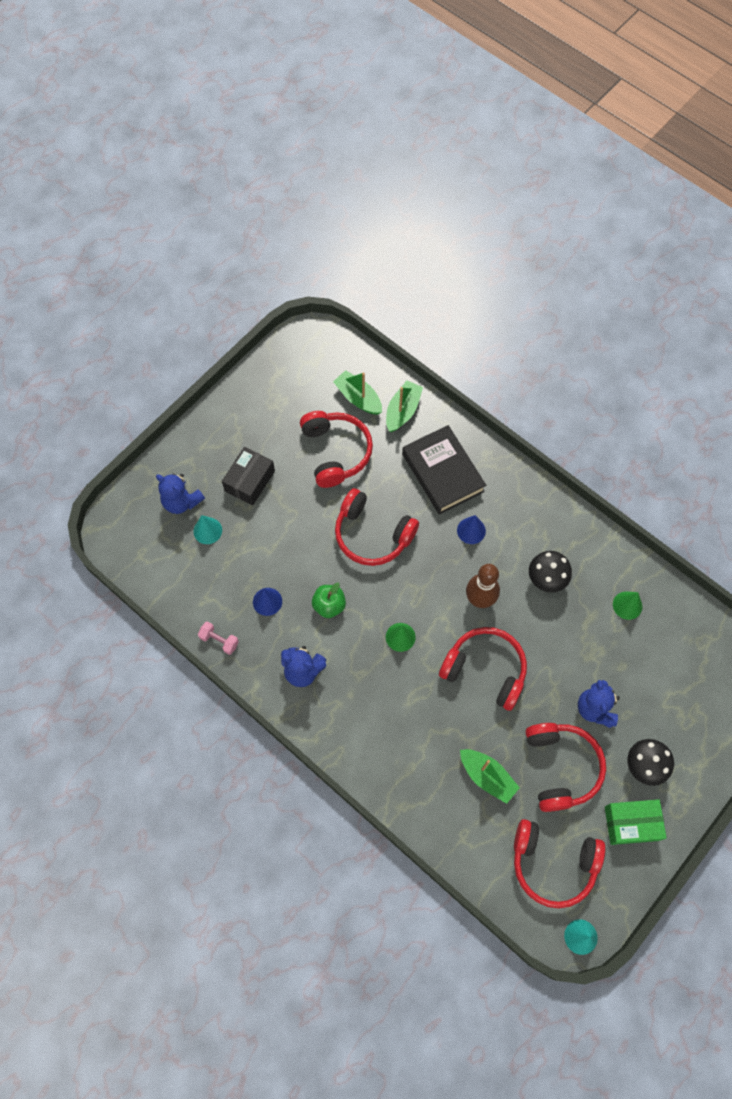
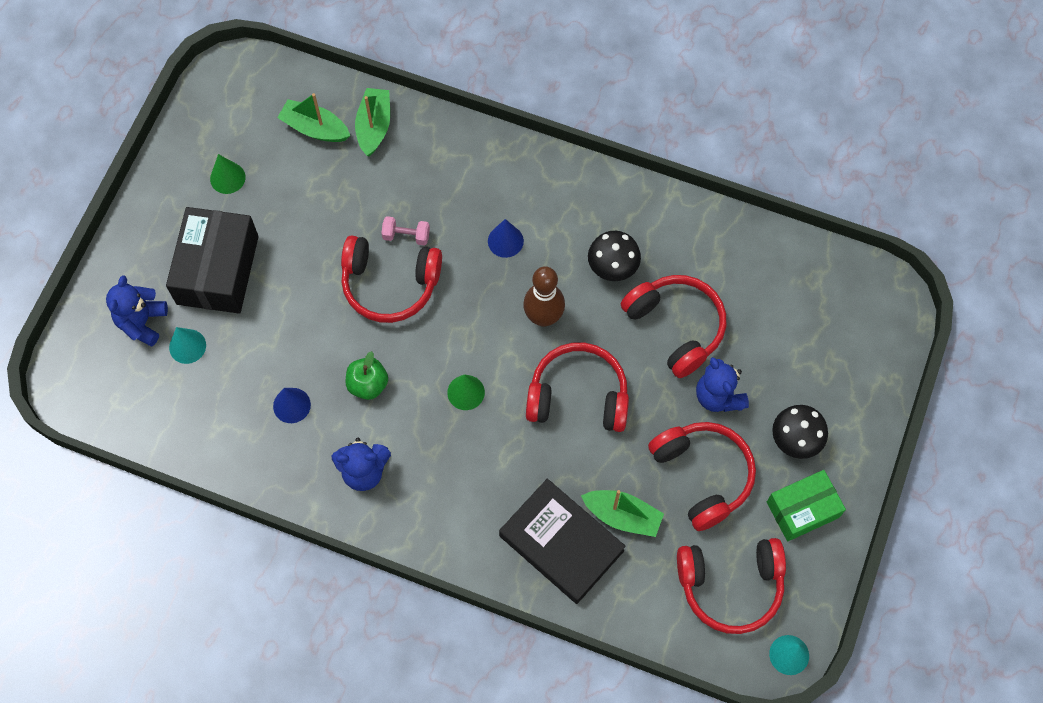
camera: 20 degrees left, 0 degrees up
(181, 501) = (142, 322): blue teddy bear -> blue teddy bear turned 90 degrees clockwise
(219, 640) = (250, 471): pink dumbbell -> pink dumbbell (406, 236)
(249, 481) = (217, 270): black box -> black box, size x1.54
(335, 452) = (310, 202): red headphones -> red headphones (675, 327)
(443, 472) = (448, 184): black book -> black book (561, 543)
(627, 605) = (715, 266): green cone -> green cone (227, 178)

